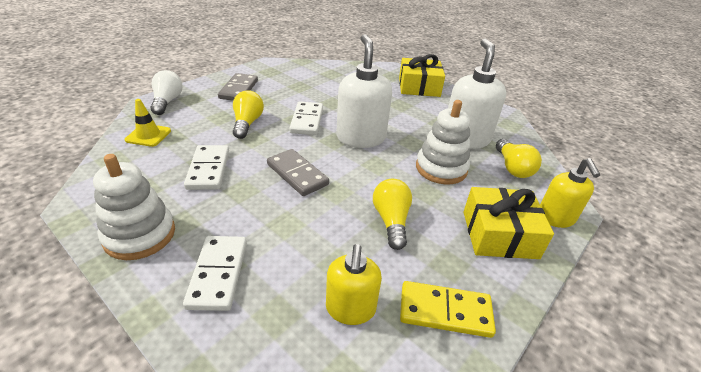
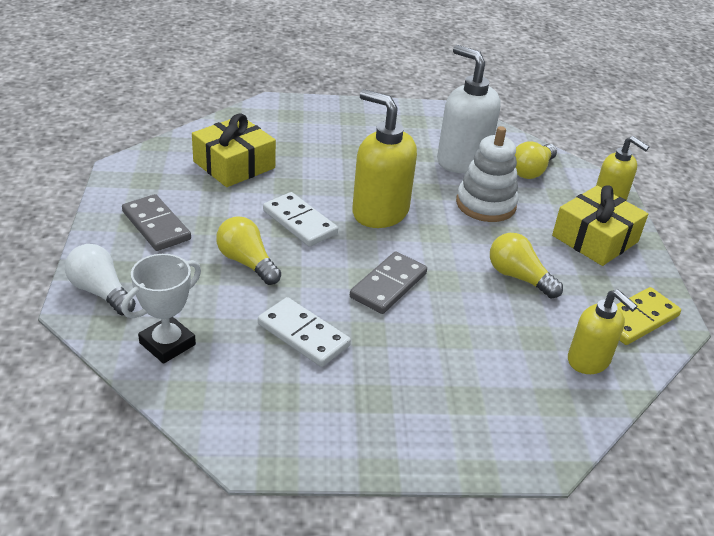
camera: 45 degrees left, 0 degrees up
(140, 235) = (361, 431): white stacking toy -> none
(148, 135) = (167, 344): yellow traffic cone -> white trophy
(218, 274) = (474, 408): white domino -> none
(297, 174) = (388, 285): grey domino -> grey domino turned 60 degrees counterclockwise
(360, 138) = (379, 212): white soap dispenser -> yellow soap dispenser
(419, 87) = (339, 117): yellow gift -> yellow gift (234, 165)
(512, 168) = (531, 171): yellow light bulb -> yellow light bulb turned 90 degrees clockwise

